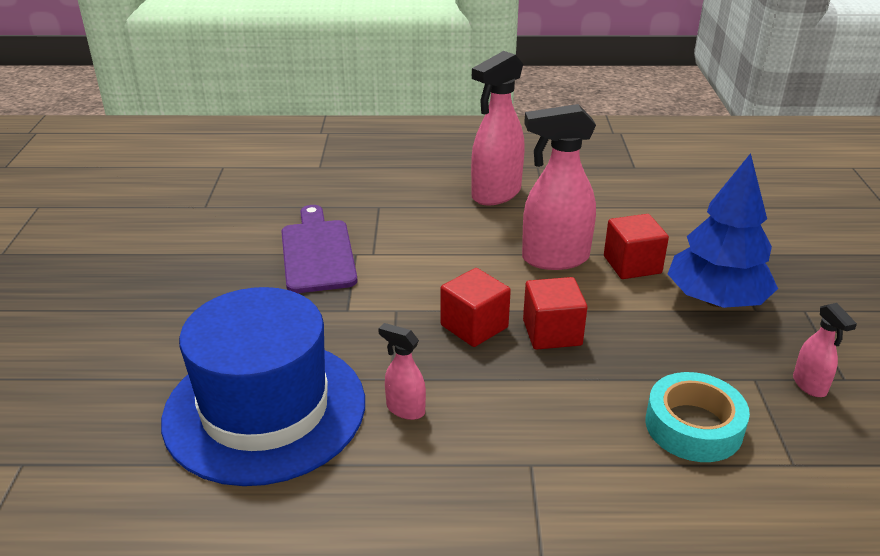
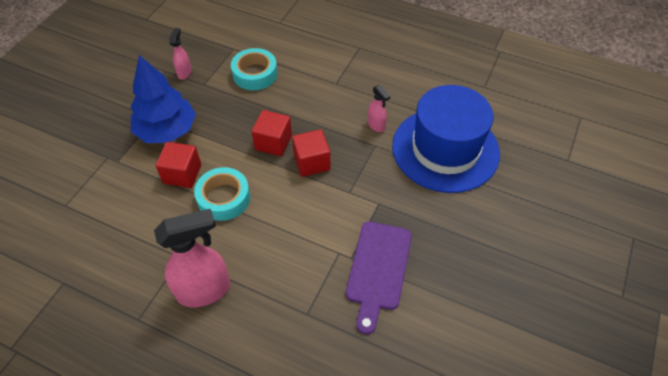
camera: 155 degrees left, 20 degrees up
(554, 259) = (224, 198): pink spray bottle -> turquoise tape

